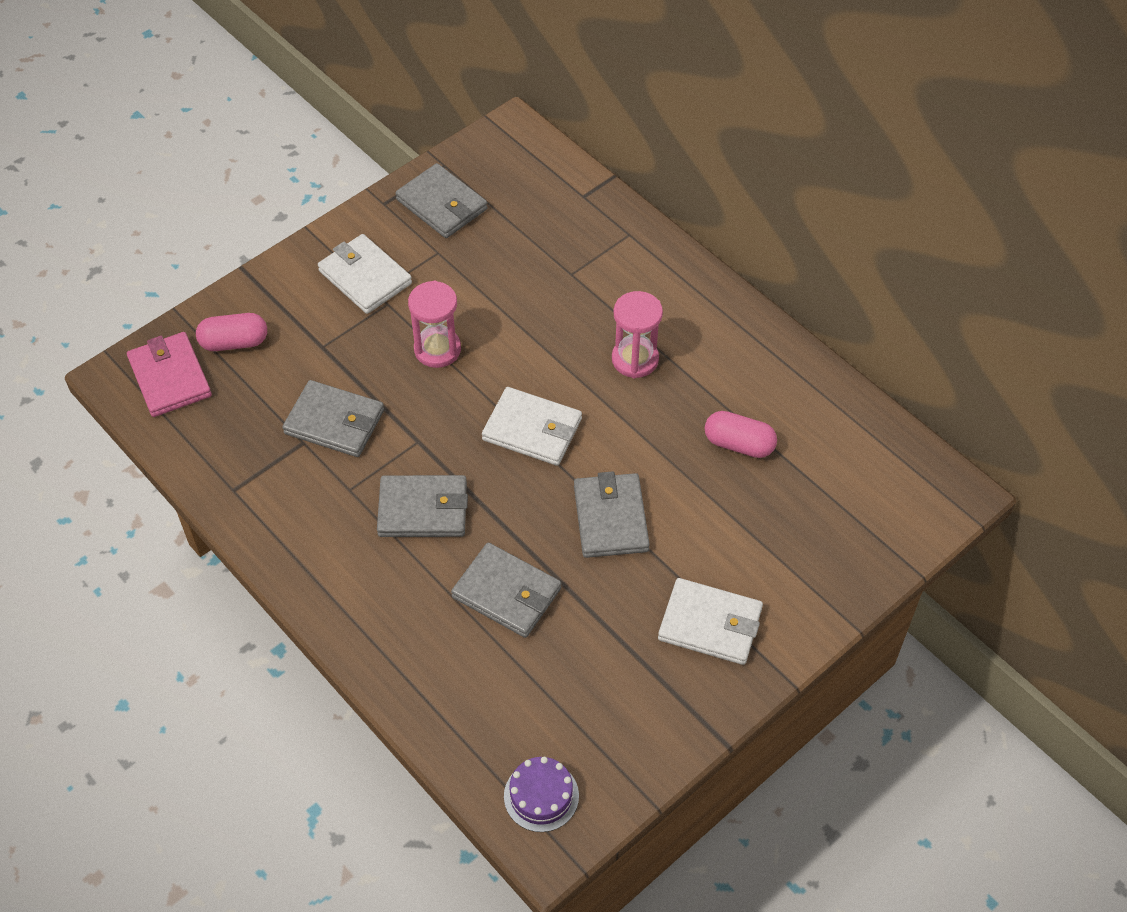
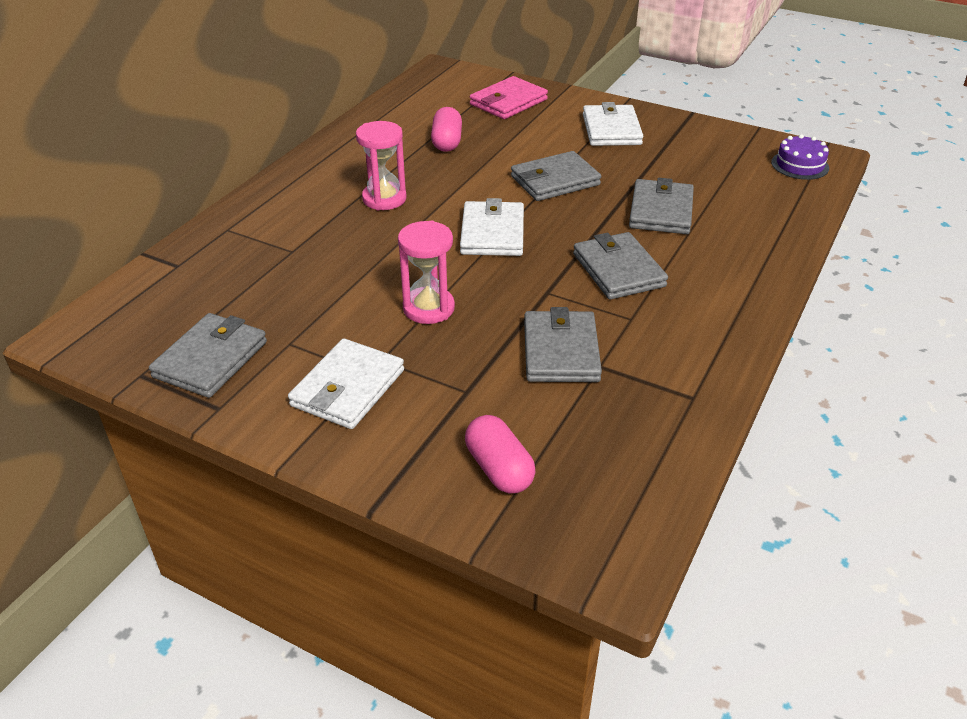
camera: 110 degrees left, 15 degrees down
(170, 378) = (586, 511): pink wallet -> pink wallet (508, 102)

